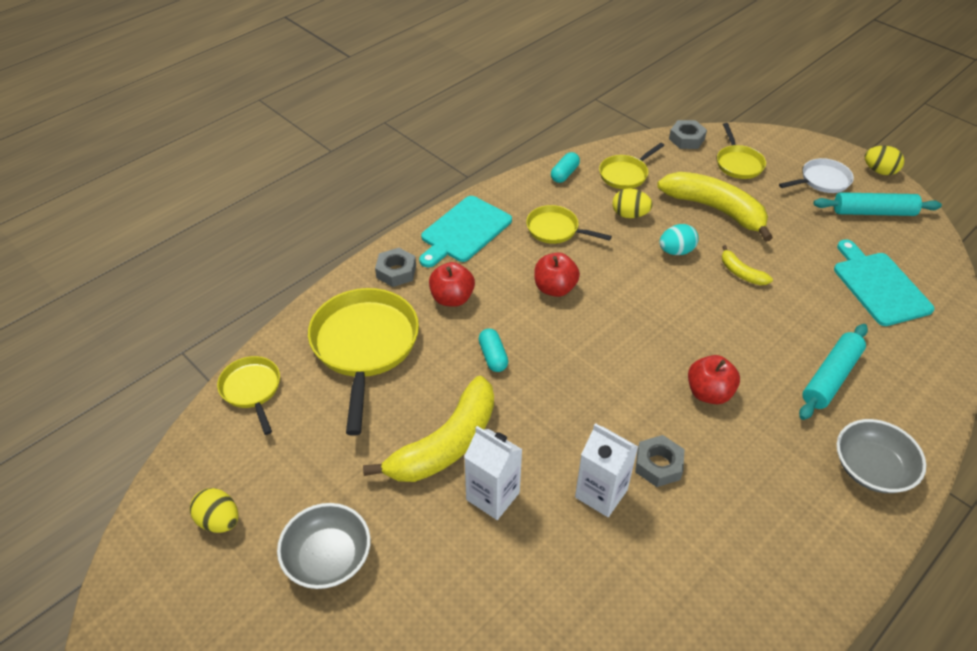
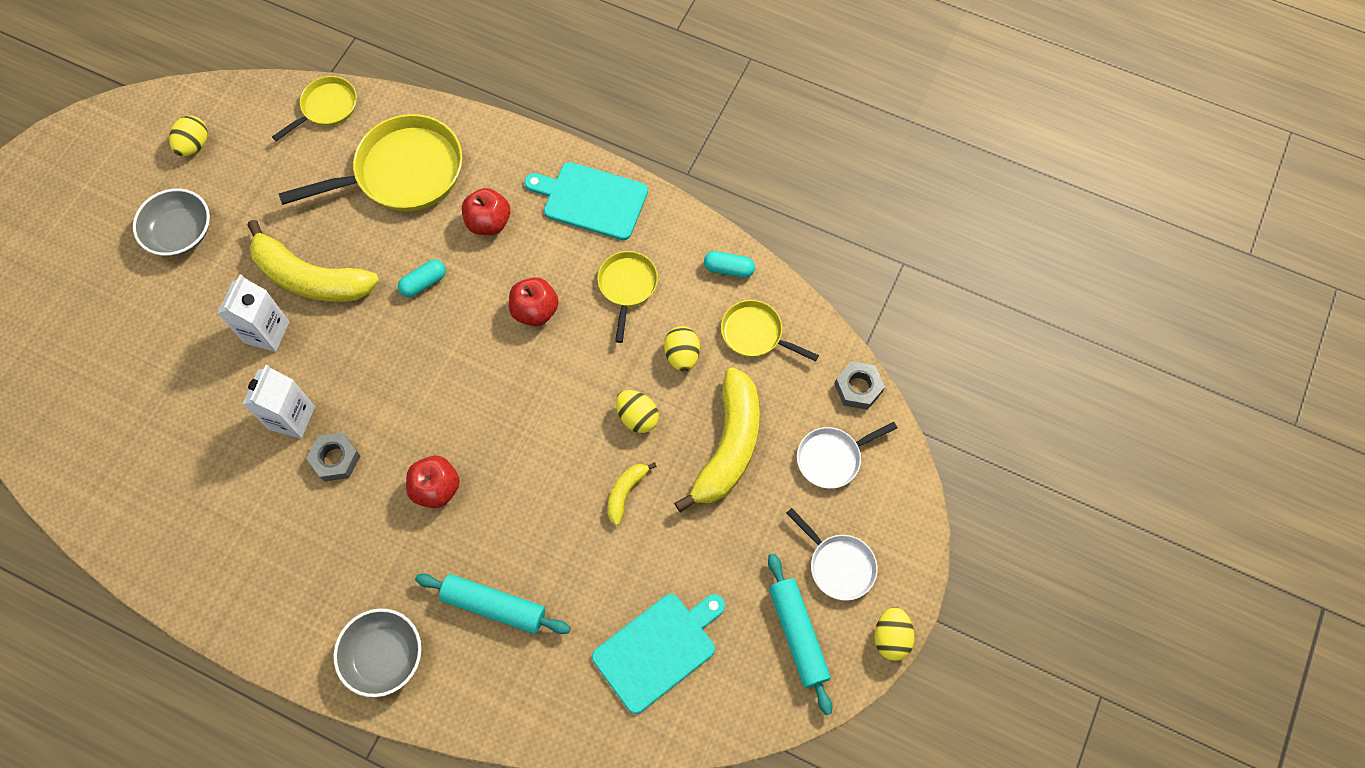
camera: 70 degrees right, 20 degrees up
(396, 272) = (508, 161): grey nut -> none
(676, 251) = (637, 417): turquoise egg -> yellow egg
(738, 163) = (832, 458): yellow pan -> white pan

